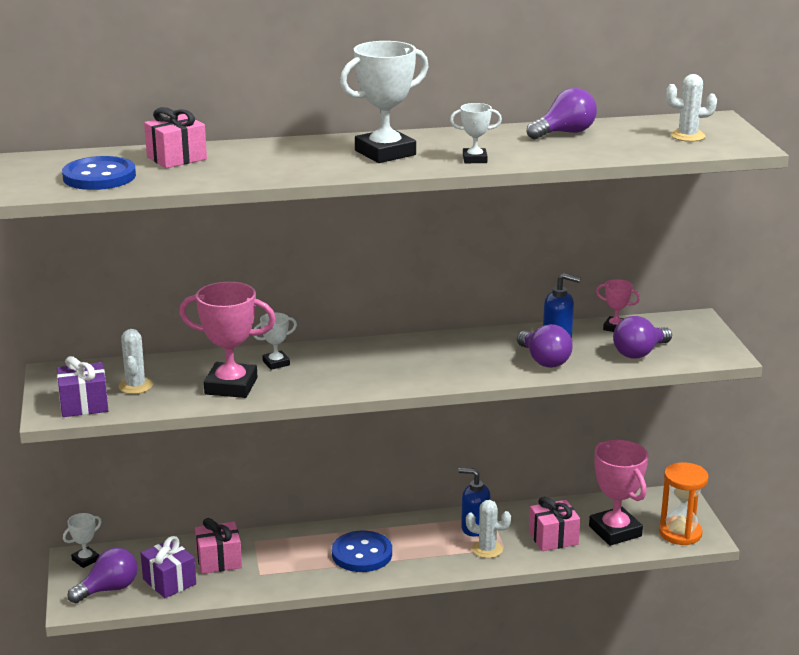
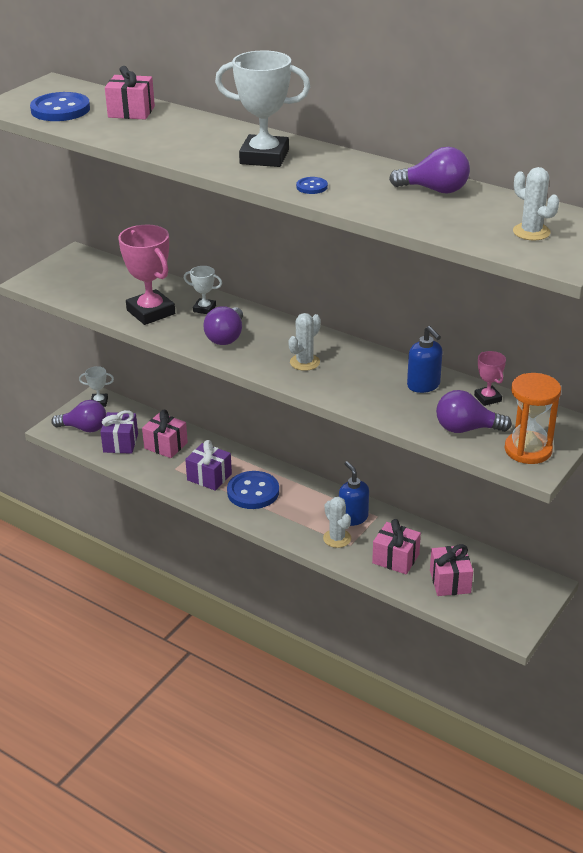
camera: 45 degrees right, 10 degrees up
(84, 405) = (55, 284): purple gift -> purple gift (209, 477)
(135, 386) = (101, 285): white cactus -> white cactus (304, 362)
(474, 159) = (312, 187): white trophy -> blue button
(544, 361) = (381, 397): purple light bulb -> purple light bulb (226, 337)
(615, 531) = (450, 581): pink trophy -> pink gift
(680, 533) = (498, 614): orange hourglass -> orange hourglass (528, 450)

